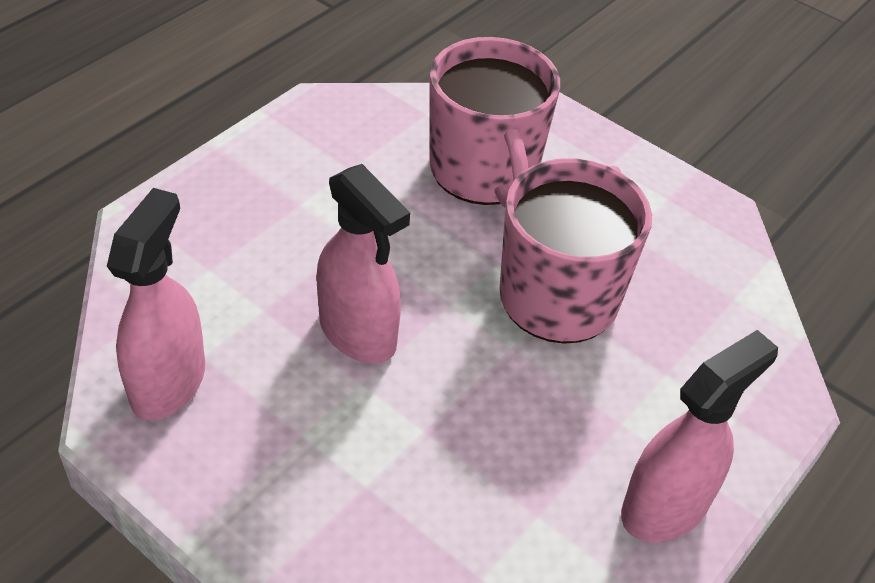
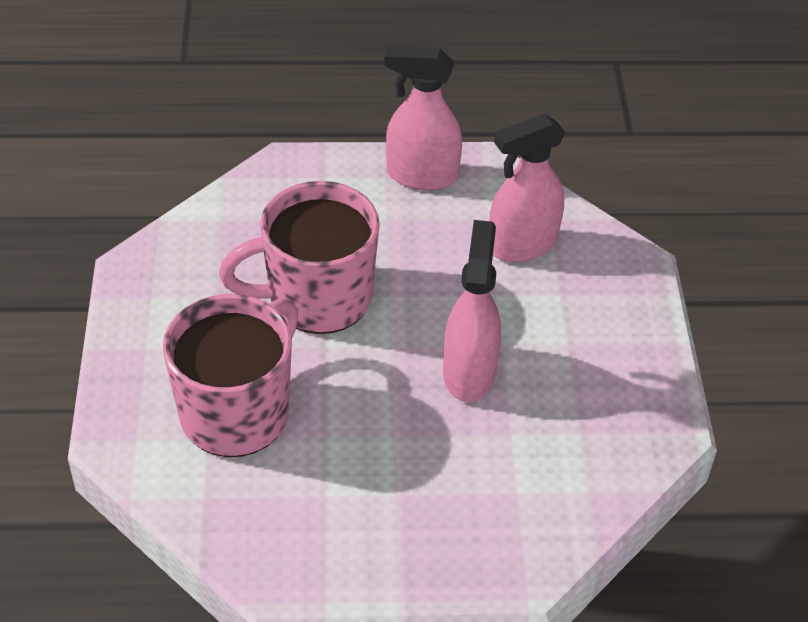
camera: 130 degrees left, 0 degrees up
(168, 382) = (617, 432): pink spray bottle -> pink spray bottle (521, 245)

